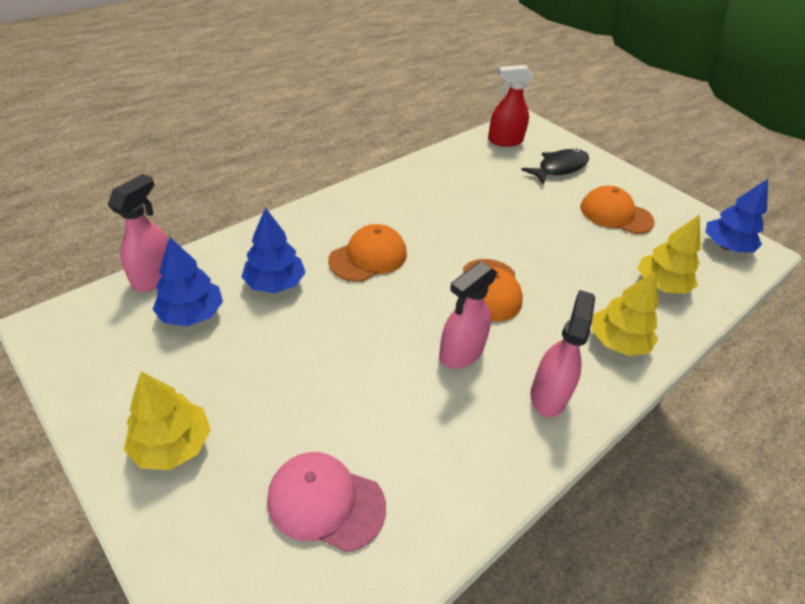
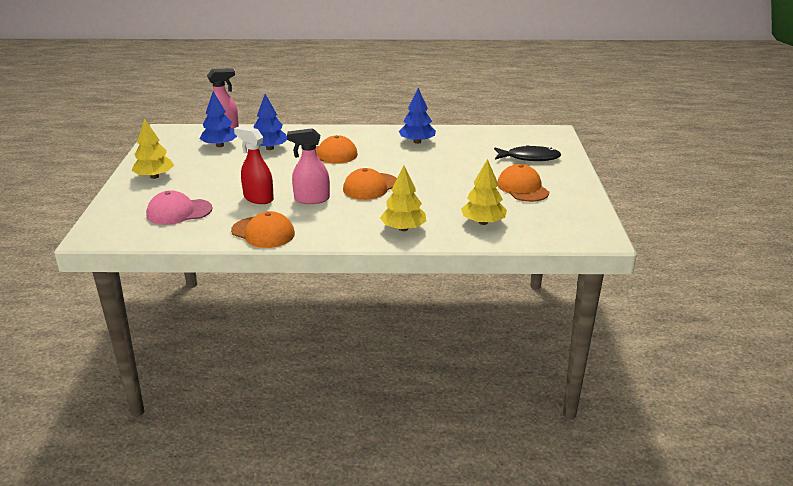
camera: 45 degrees right, 15 degrees down
(325, 502) = (179, 212): pink cap -> pink cap turned 75 degrees counterclockwise
(497, 460) = (263, 232): none -> orange cap
(504, 141) = (516, 136): red spray bottle -> red spray bottle (258, 198)
(548, 395) = (326, 227): pink spray bottle -> none
(725, 246) = (576, 227): blue tree -> blue tree (417, 142)

